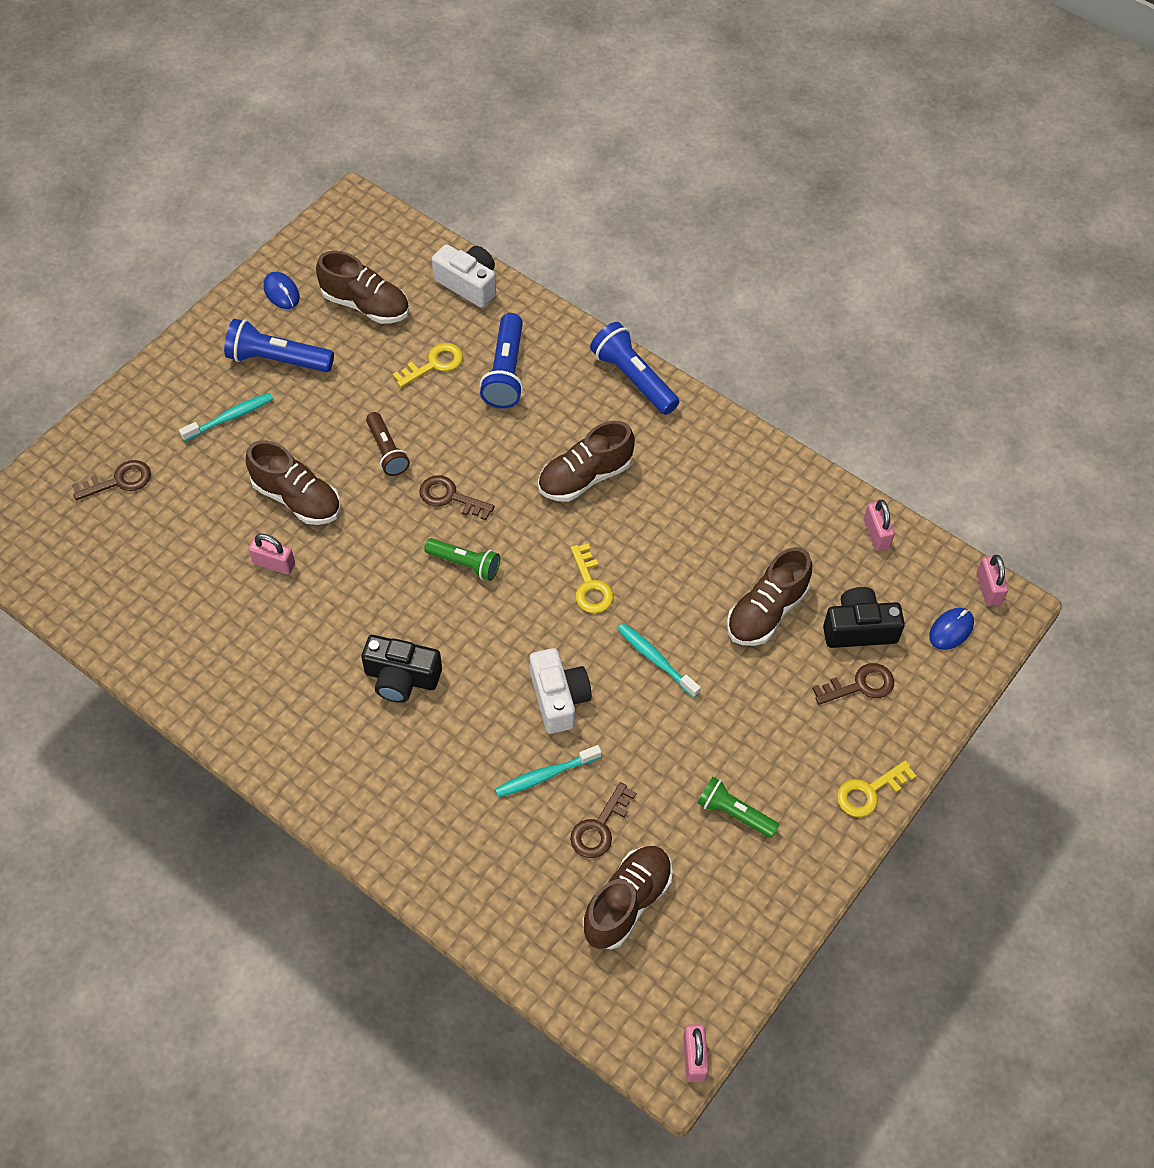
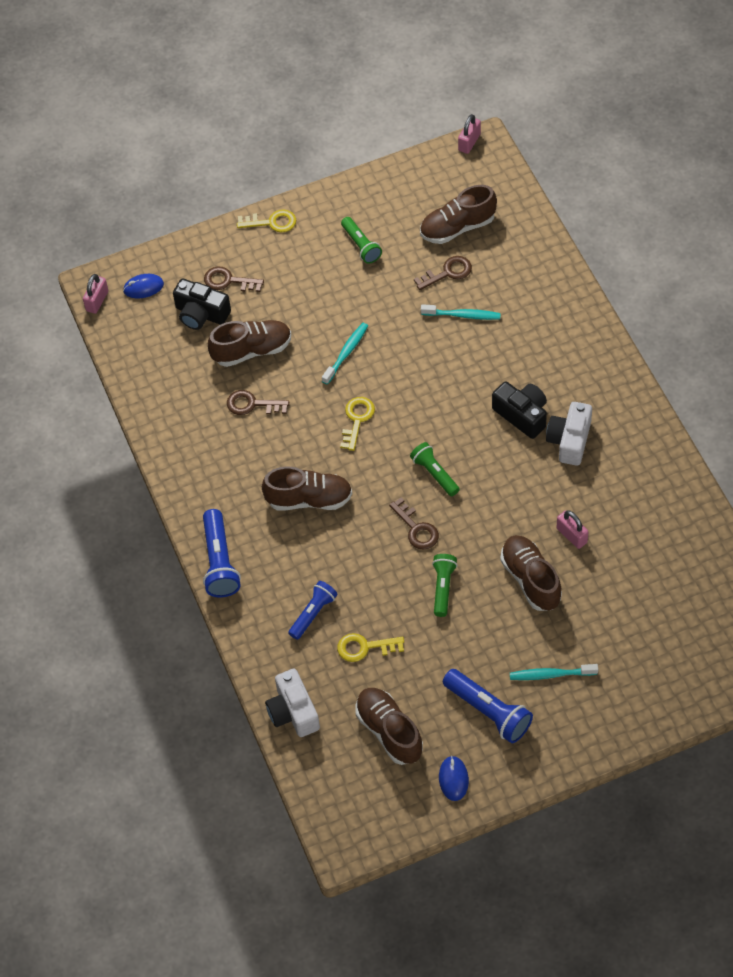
camera: 145 degrees left, 0 degrees up
(119, 481) = (662, 657): brown key -> brown key (252, 404)
(387, 451) = (443, 588): brown flashlight -> green flashlight
(506, 372) = (313, 614): blue flashlight -> blue flashlight, size x0.67
(558, 698) = (425, 357): white camera -> white camera (569, 440)
(655, 659) = (346, 353): turquoise toothbrush -> turquoise toothbrush turned 135 degrees counterclockwise
(876, 534) = (138, 367): pink padlock -> none

